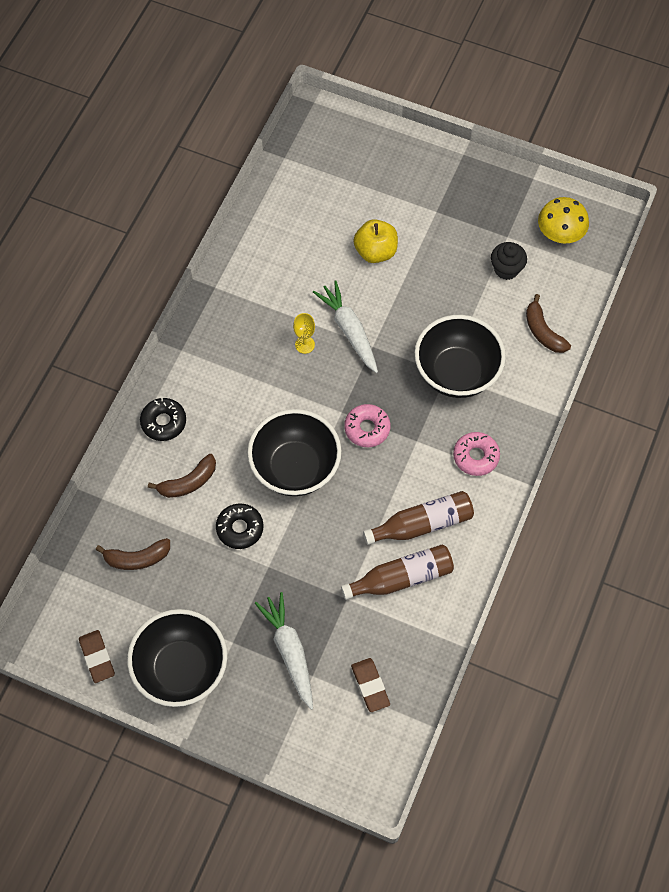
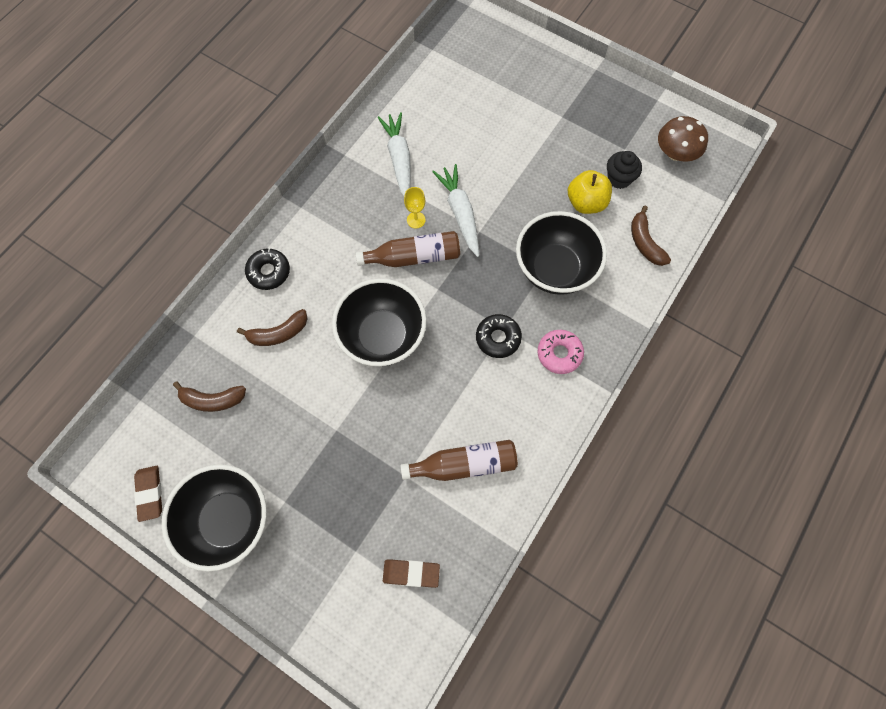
camera: 10 degrees right, 5 degrees up
(240, 528) = (317, 387): black donut -> black donut (498, 338)
(289, 651) = (338, 521): white carrot -> white carrot (399, 159)
(367, 428) = (459, 309): pink donut -> none
(370, 686) = (411, 573): brown eraser -> brown eraser turned 75 degrees counterclockwise
(375, 251) = (499, 144): yellow apple -> yellow apple (586, 203)
(422, 524) = (495, 413): brown bottle -> brown bottle (413, 257)
(560, 233) = (675, 153): yellow mushroom -> brown mushroom

